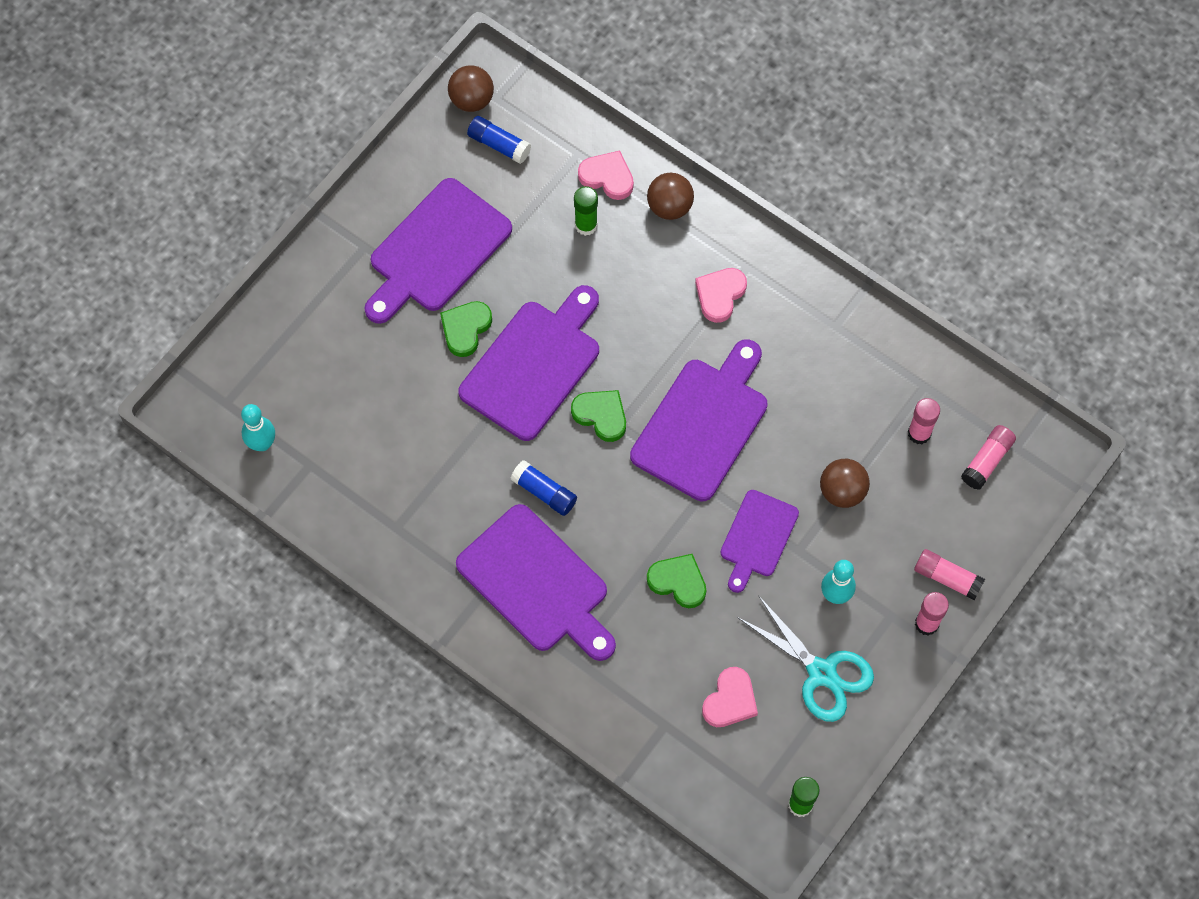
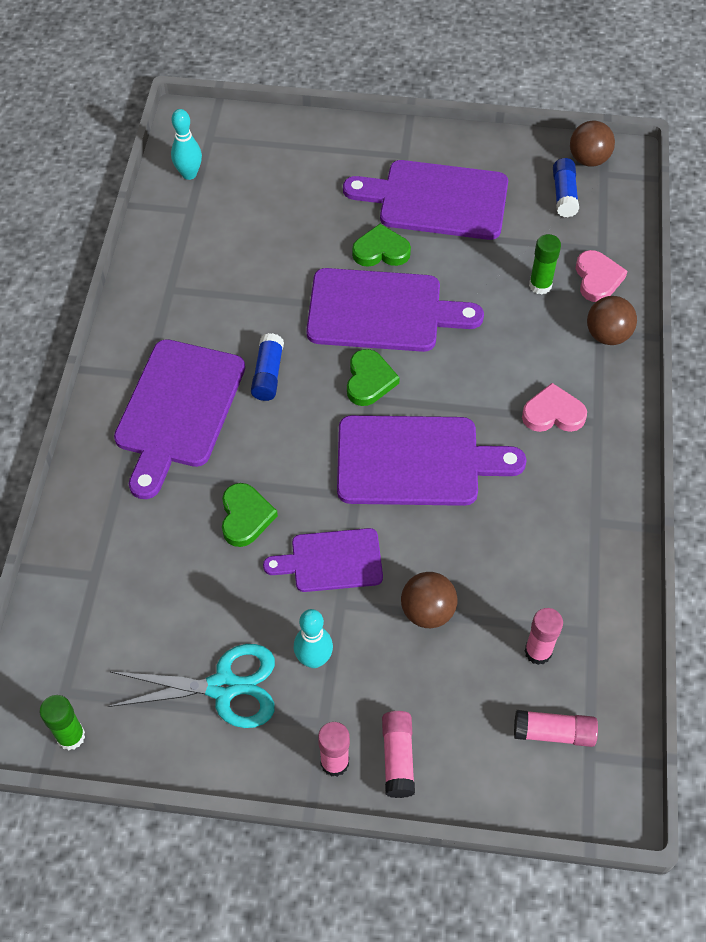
camera: 60 degrees right, 10 degrees down
(730, 700) = (149, 619): pink heart -> none
(822, 672) = (223, 687): turquoise scissors -> turquoise scissors turned 105 degrees counterclockwise

